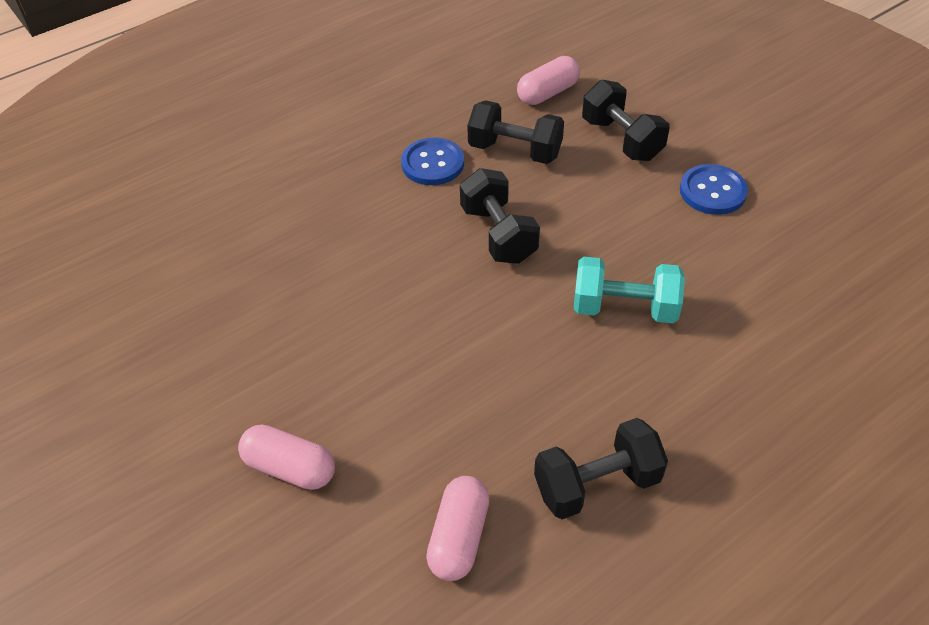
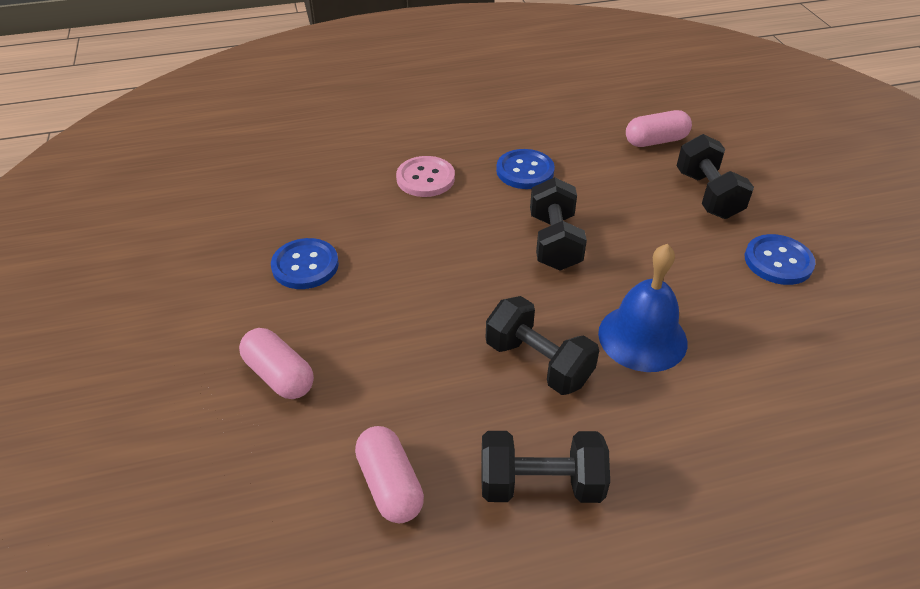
camera: 20 degrees right, 5 degrees down
(253, 340) = (305, 265): none -> blue button
(333, 201) = (425, 178): none -> pink button
(459, 537) = (390, 485): pink capsule -> pink capsule turned 60 degrees counterclockwise
(515, 151) = (603, 179): black dumbbell -> black dumbbell (538, 363)
(624, 308) = (642, 337): turquoise dumbbell -> blue bell

